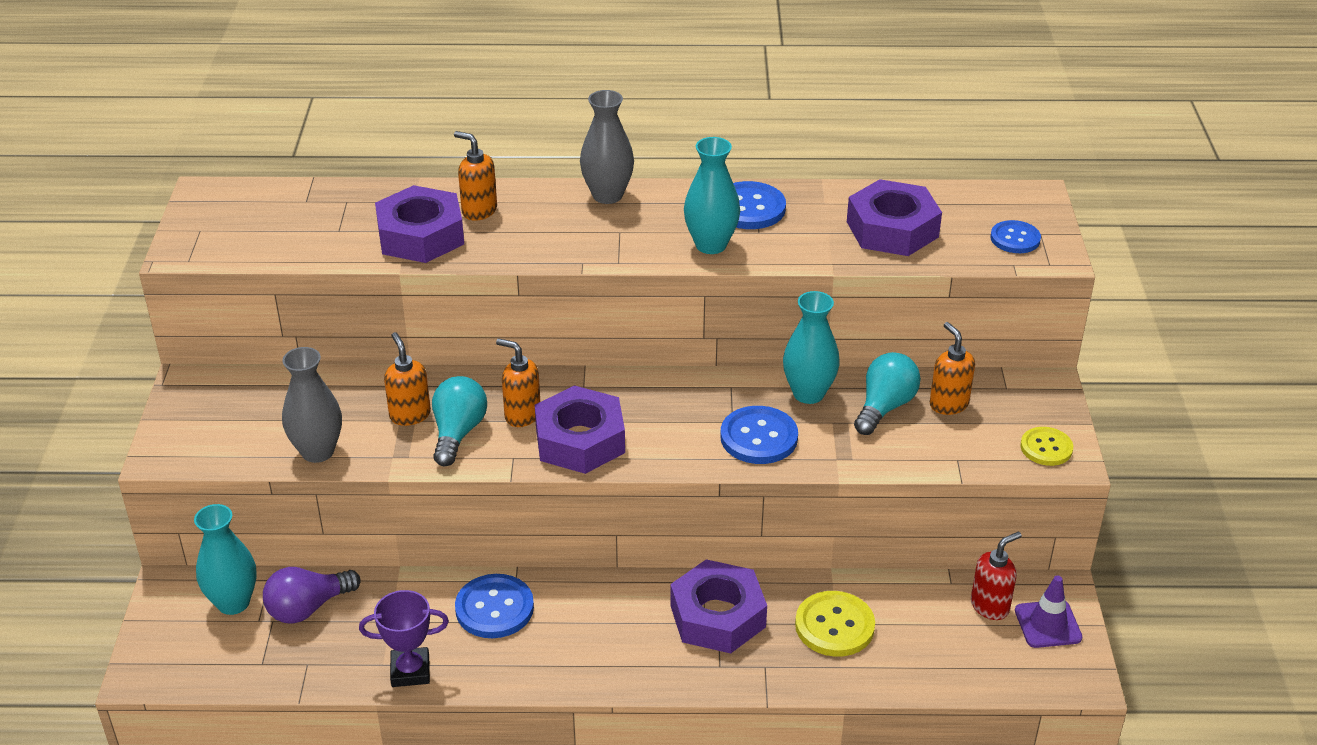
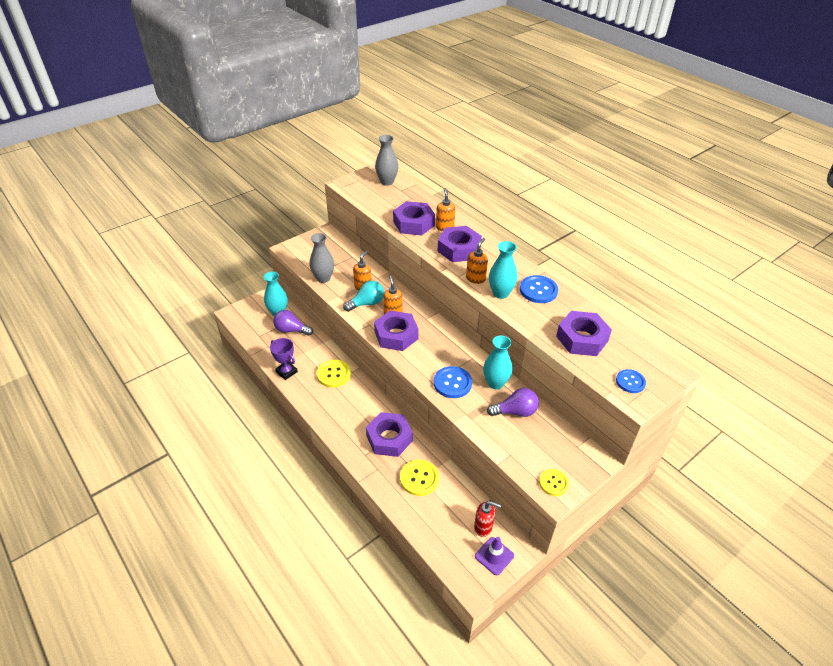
camera: 50 degrees right, 5 degrees up
(494, 608) = (334, 374): blue button -> yellow button
(554, 226) = (459, 249): none -> purple nut
(607, 195) = (495, 251): grey vase -> grey vase (387, 182)
(884, 407) = (515, 411): turquoise light bulb -> purple light bulb
(948, 404) = (542, 432): orange soap dispenser -> orange soap dispenser (475, 278)

